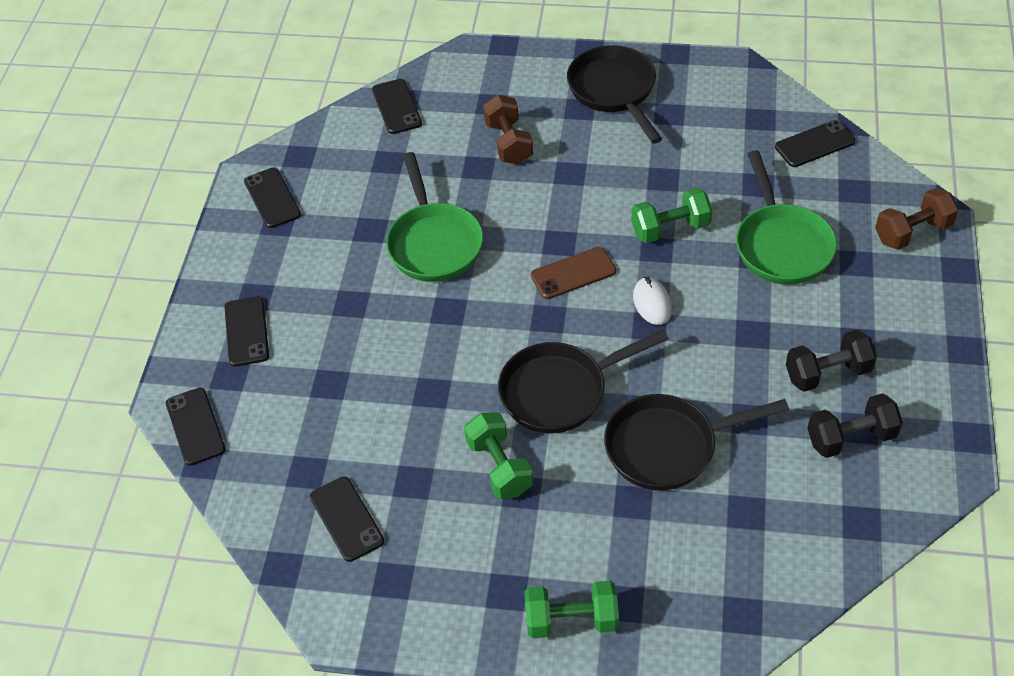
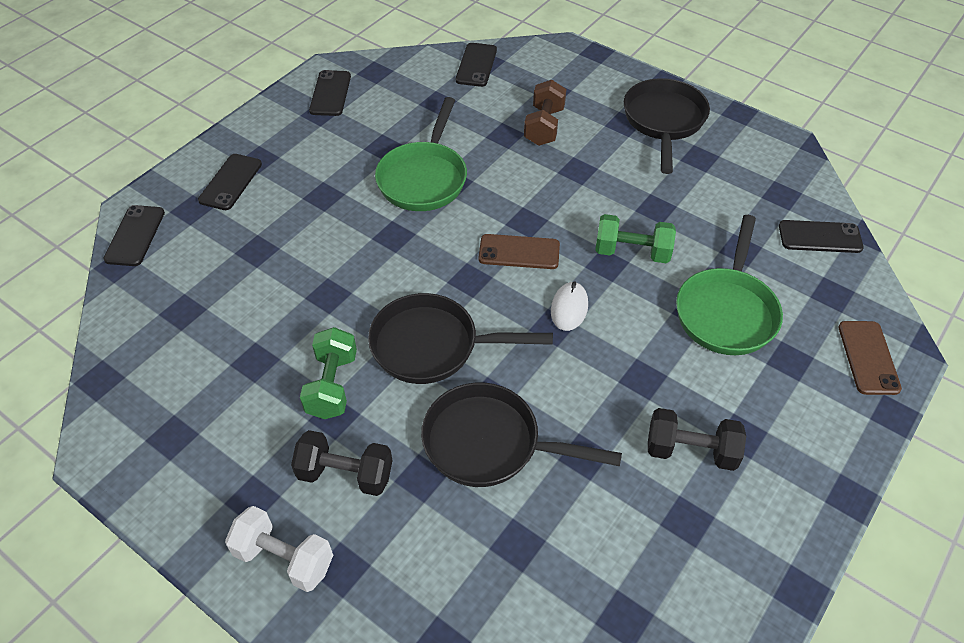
camera: 25 degrees right, 0 degrees up
(346, 519) = (179, 365): black phone -> none
(571, 620) = (284, 558): green dumbbell -> white dumbbell
(851, 438) = (671, 526): black dumbbell -> black dumbbell (345, 474)
(912, 232) = (868, 357): brown dumbbell -> brown phone

